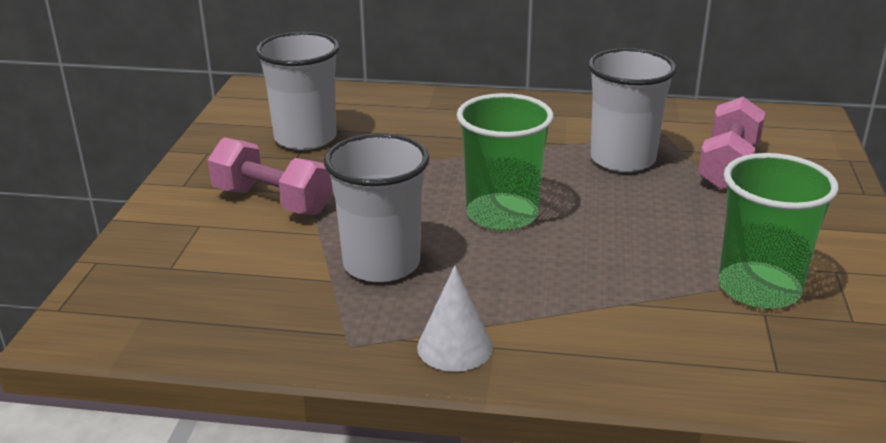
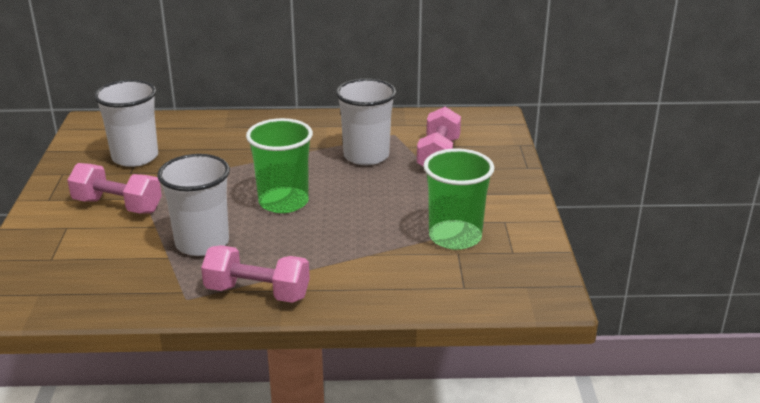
camera: 10 degrees left, 0 degrees up
(454, 347) = (257, 293): white cone -> pink dumbbell

